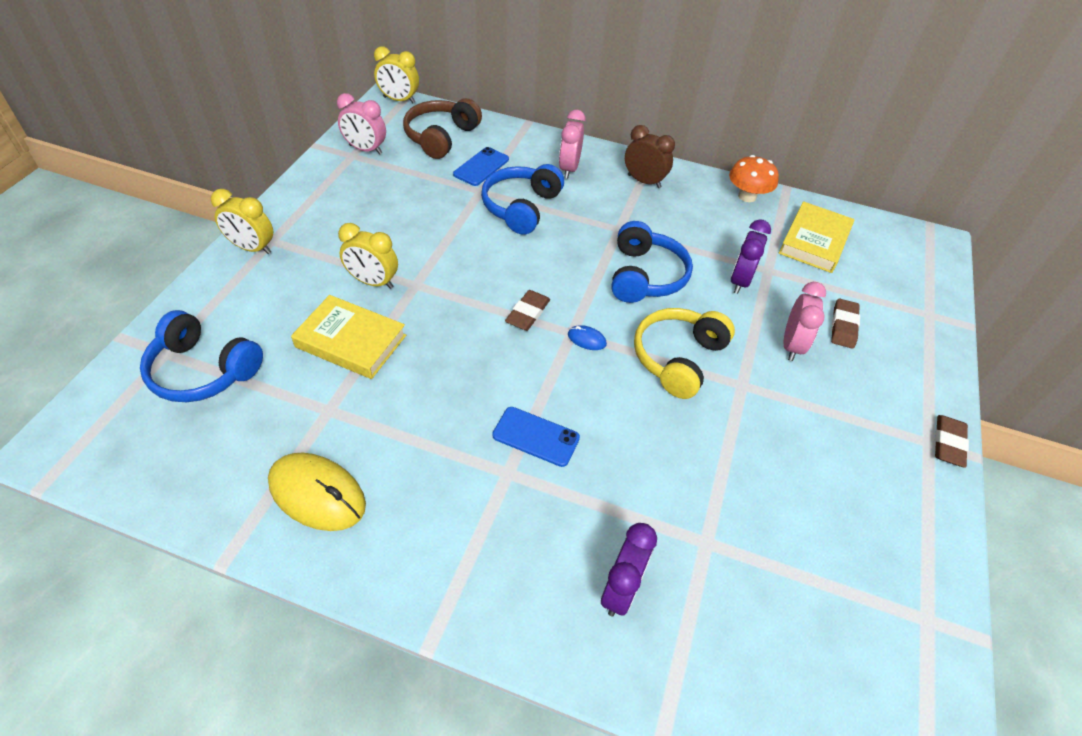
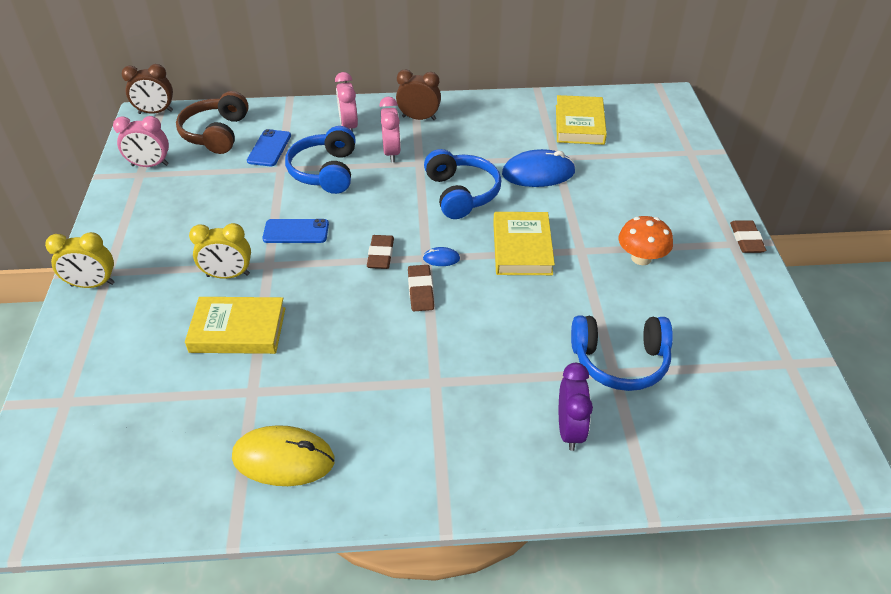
camera: 20 degrees left, 5 degrees down
(203, 370) = (113, 402): blue headphones -> blue headphones (620, 361)
(399, 100) = (155, 112): yellow clock -> brown clock
(536, 437) = (442, 347): blue phone -> blue phone (296, 231)
(678, 358) = (522, 248): yellow headphones -> yellow book
(739, 281) = (538, 173): purple clock -> blue mouse
(747, 196) = (509, 105): orange mushroom -> orange mushroom (641, 258)
(791, 345) = (602, 208): pink clock -> pink clock (391, 153)
(843, 326) = (633, 181): brown eraser -> brown eraser (420, 291)

